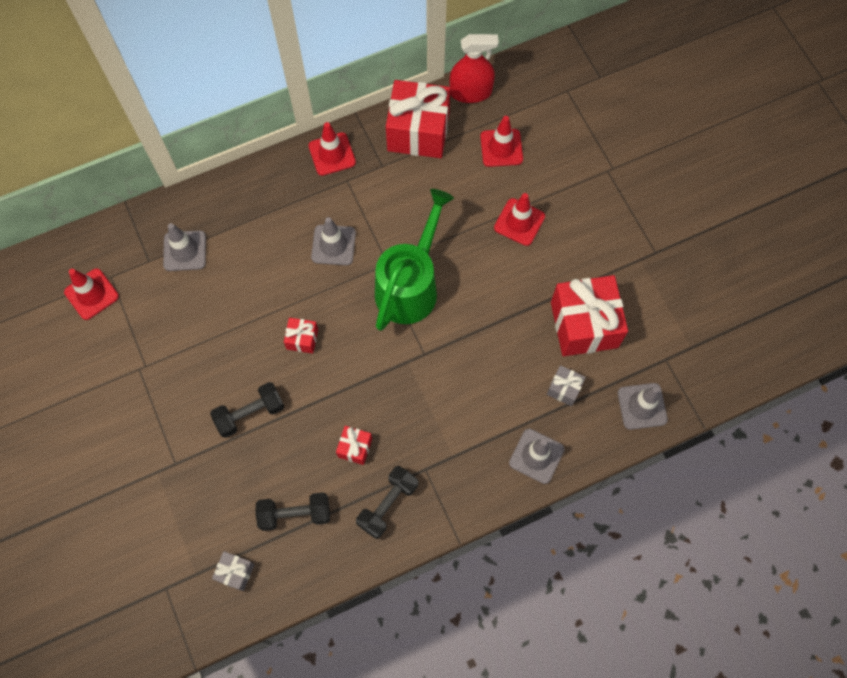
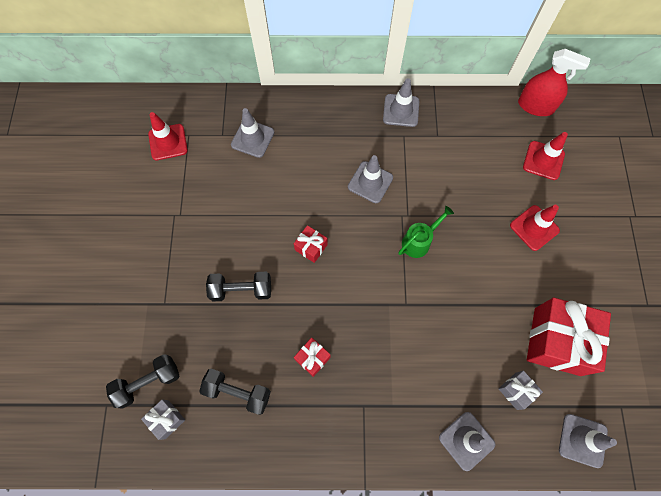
camera: 25 degrees right, 0 degrees up
(332, 154) = (401, 110): red traffic cone -> grey traffic cone
(388, 504) = (318, 422): black dumbbell -> black dumbbell (148, 382)
(410, 285) = (419, 241): green watering can -> green watering can, size x0.50
(418, 132) = (478, 120): red gift -> none

